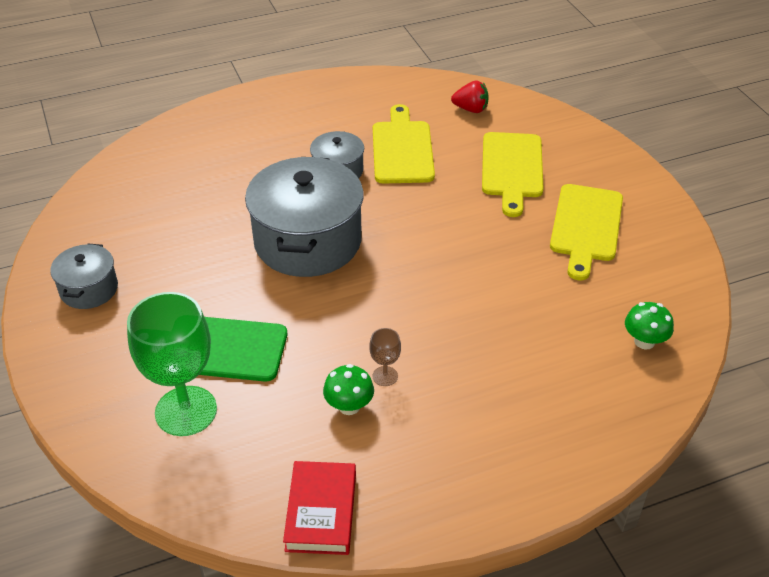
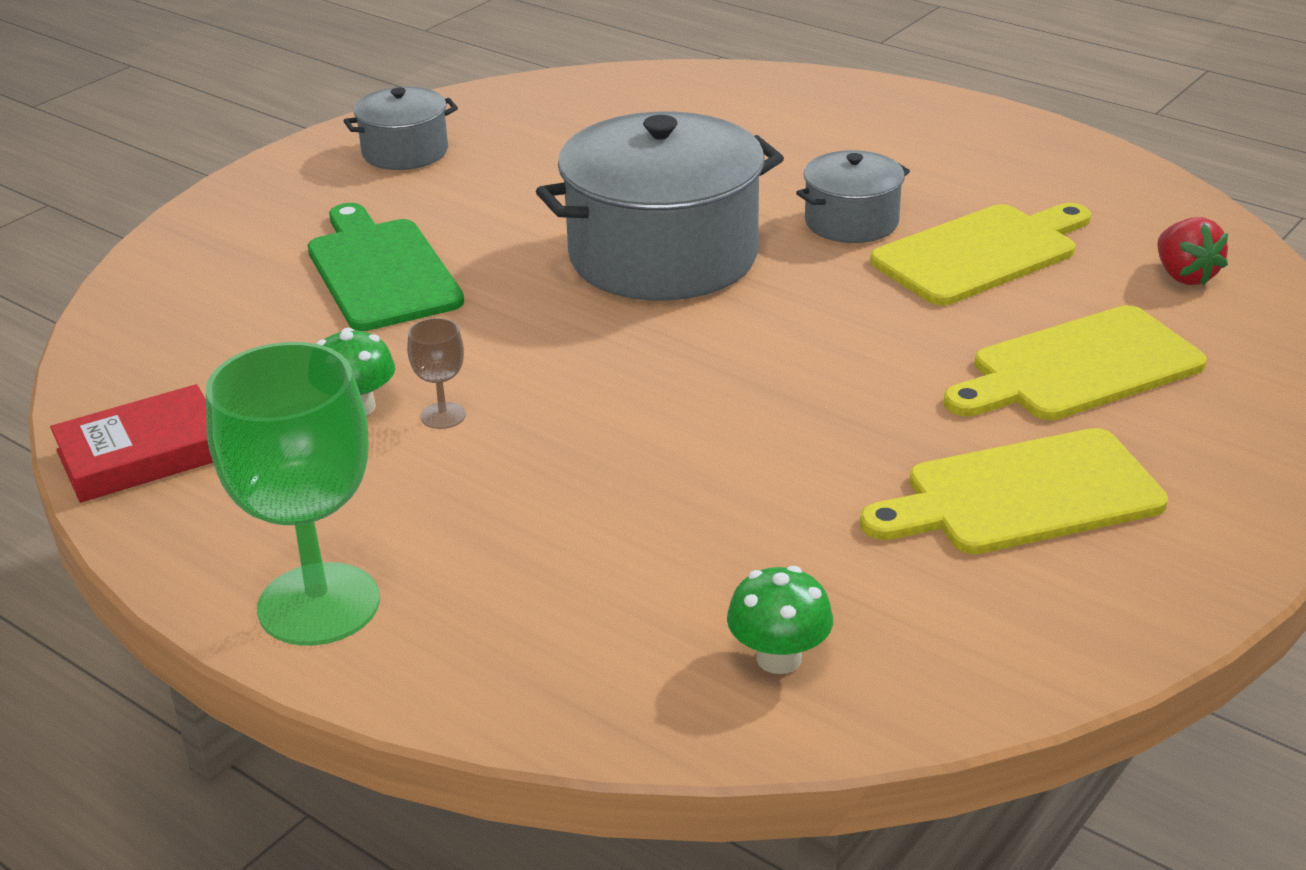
camera: 60 degrees right, 10 degrees down
(186, 411) = (250, 292): green goblet -> green goblet (319, 604)

